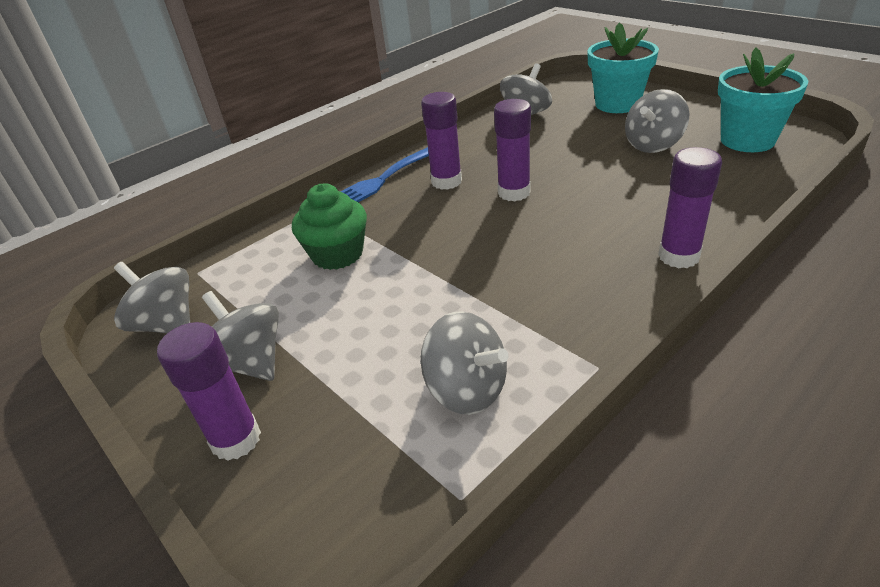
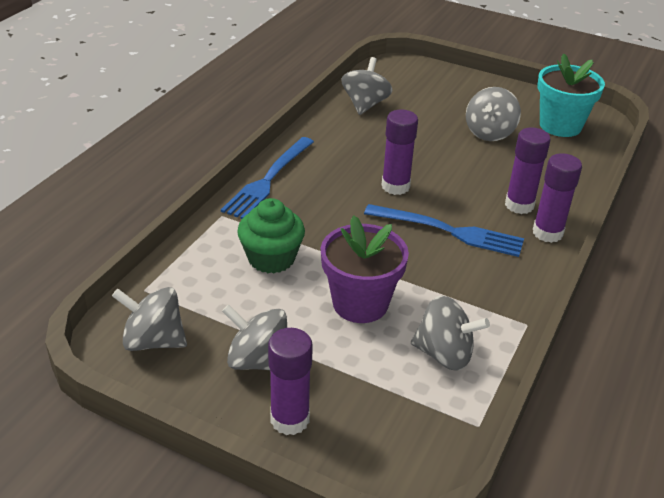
camera: 25 degrees left, 0 degrees up
(401, 313) = (360, 303): none -> purple flower pot
(446, 181) = (329, 179): purple glue stick -> purple glue stick (519, 205)
(551, 244) = (449, 231): none -> blue fork
(617, 104) = (442, 90): turquoise flower pot -> none

